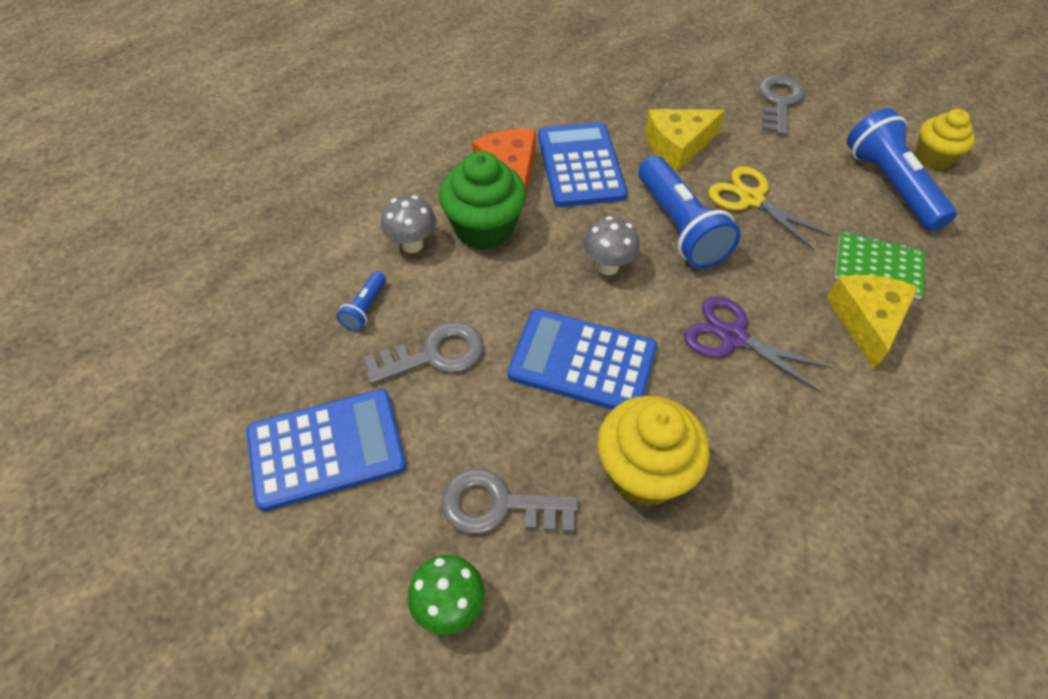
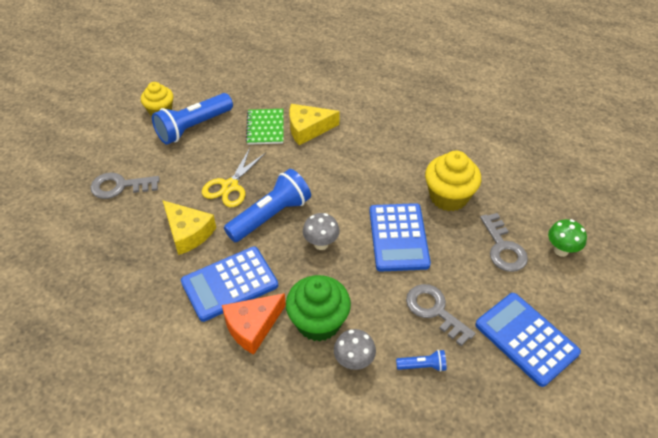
camera: 110 degrees left, 5 degrees down
(733, 337) = (346, 178): purple scissors -> none

